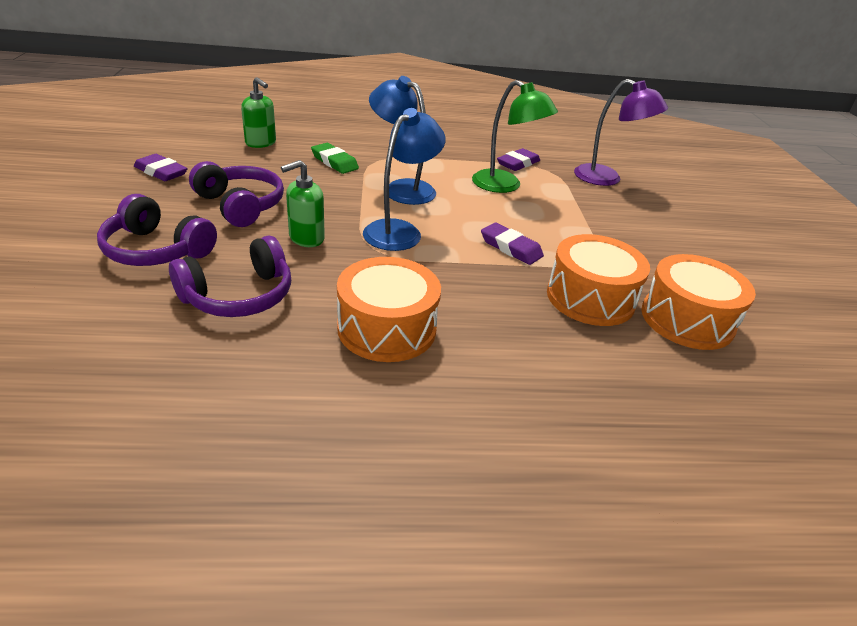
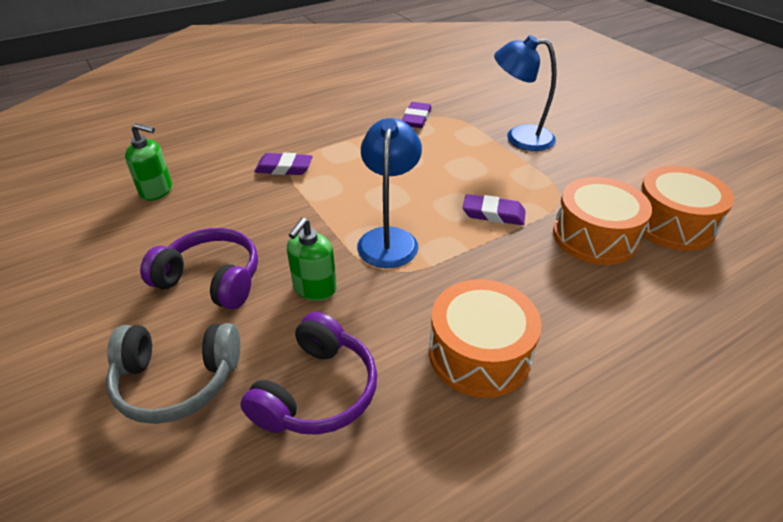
camera: 25 degrees left, 5 degrees up
(156, 250) = (177, 380): purple headphones -> grey headphones
(161, 172) = (80, 275): purple eraser -> purple eraser (284, 168)
(334, 162) = (255, 184): green eraser -> none
(401, 188) = (345, 189): blue lamp -> blue lamp (519, 137)
(505, 186) = (428, 148): green lamp -> none
(606, 179) = (497, 107): purple lamp -> none

